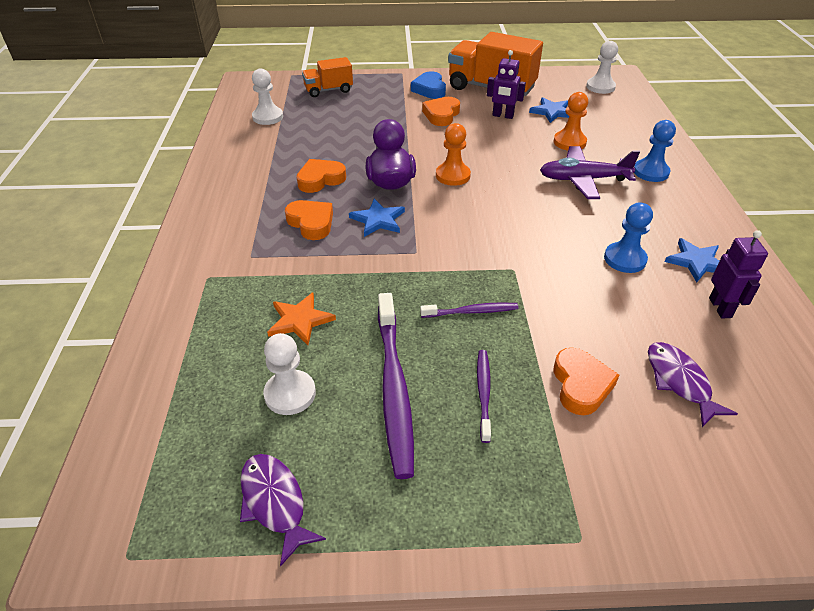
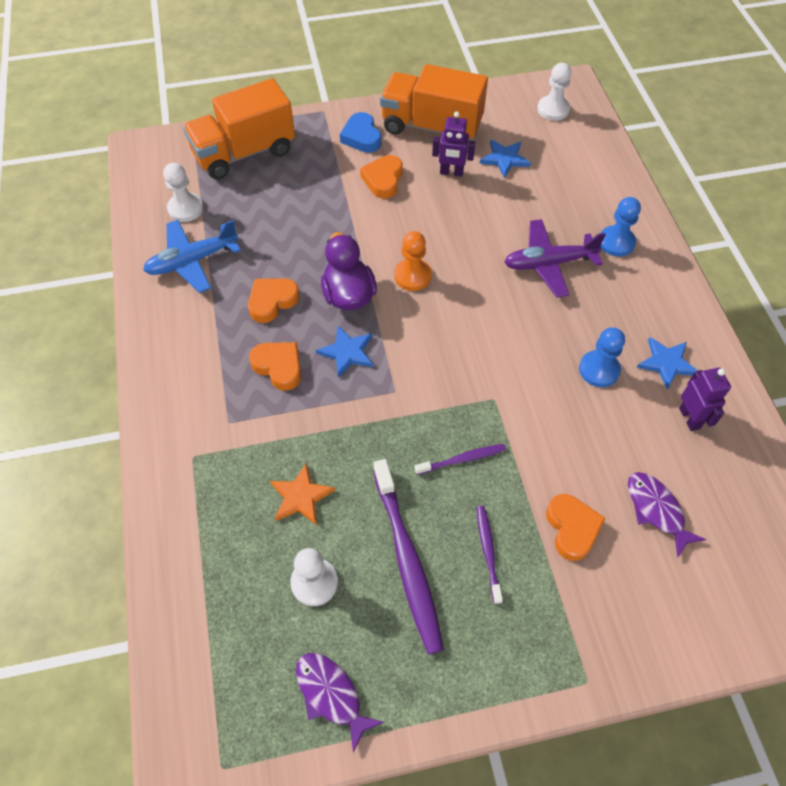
camera: 10 degrees left, 15 degrees up
(261, 148) = (192, 261): none -> blue plane
(328, 90) = (244, 153): orange truck -> orange truck, size x1.79
(569, 142) = (528, 207): orange pawn -> none

